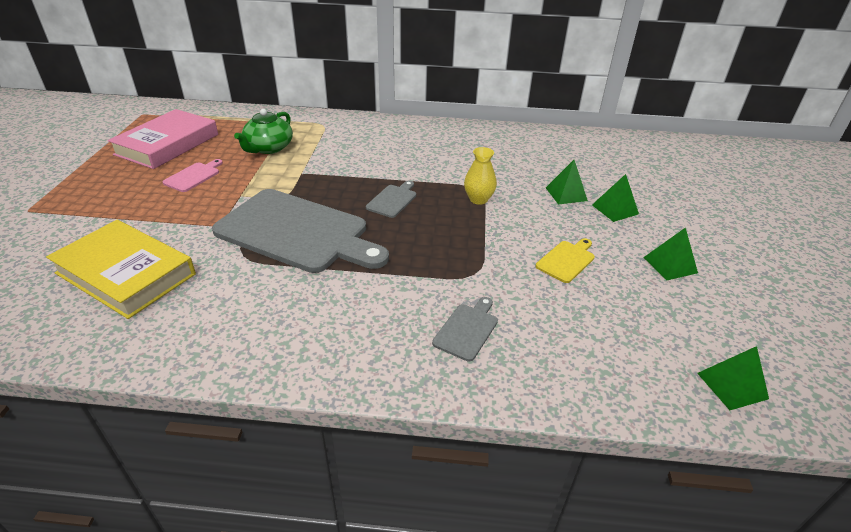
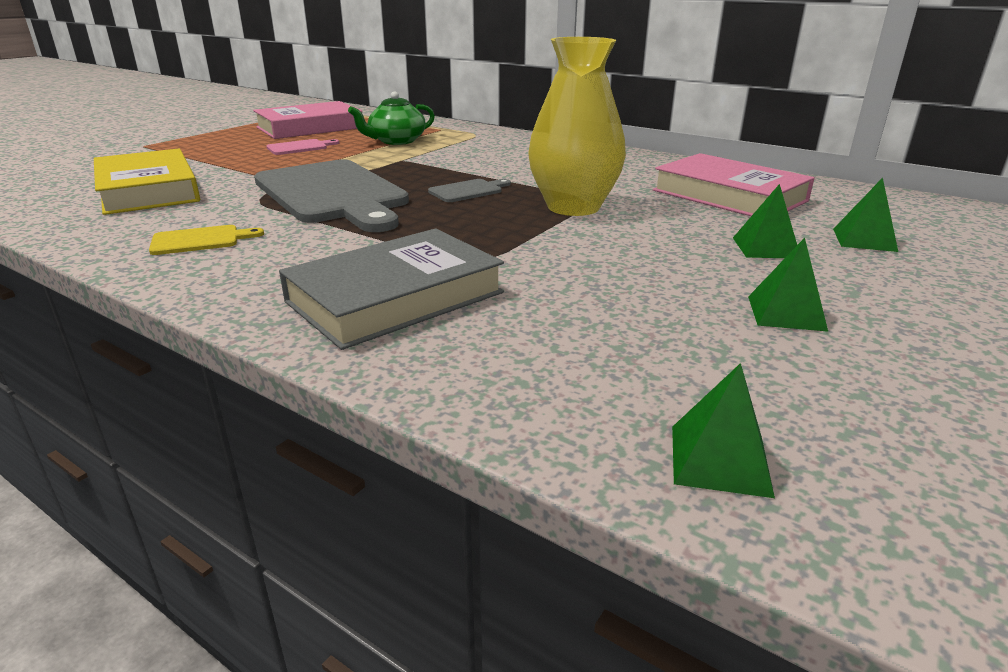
camera: 30 degrees right, 10 degrees down
(467, 329) = (395, 297): grey cutting board -> grey book
(478, 199) = (573, 207): yellow vase -> yellow vase, size x2.08
(554, 161) = (729, 195): none -> pink book
(566, 194) = (706, 223): green pyramid -> green pyramid (864, 240)
(567, 260) = (619, 274): yellow cutting board -> yellow cutting board (200, 240)

